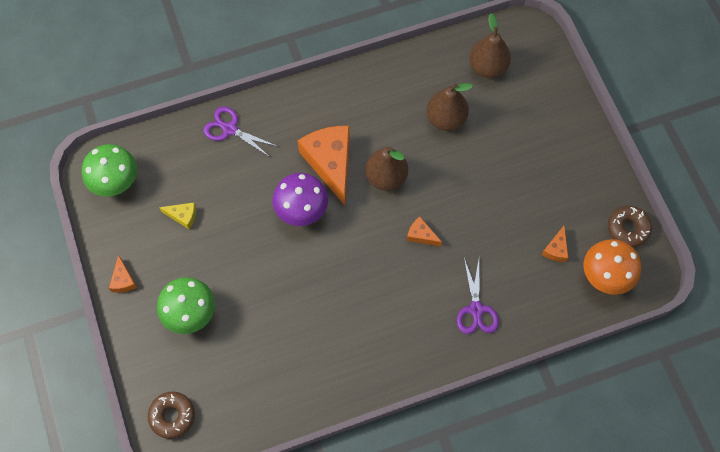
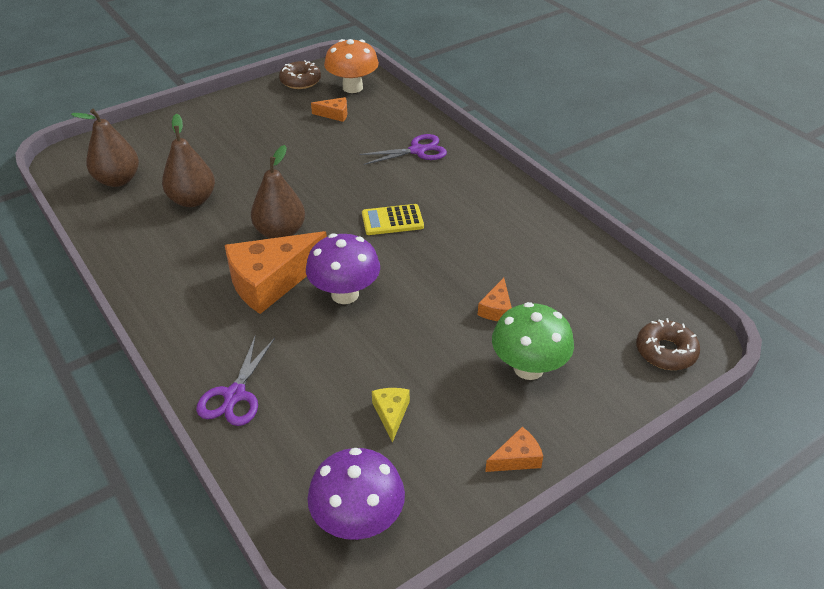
camera: 105 degrees left, 25 degrees down
(116, 182) = (358, 520): green mushroom -> purple mushroom
(378, 263) = (392, 220): none -> yellow calculator
(421, 235) = (347, 196): orange cheese -> orange cheese (496, 309)

